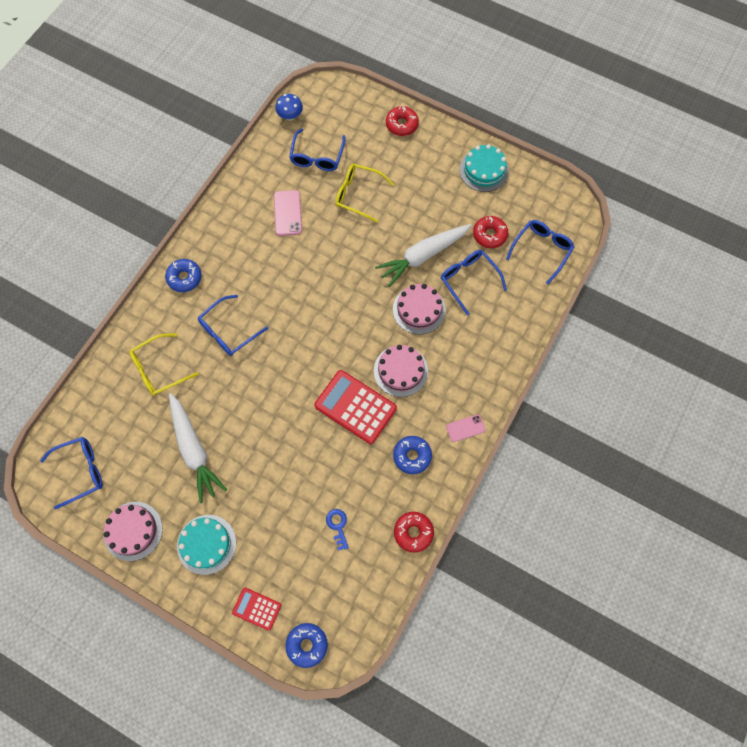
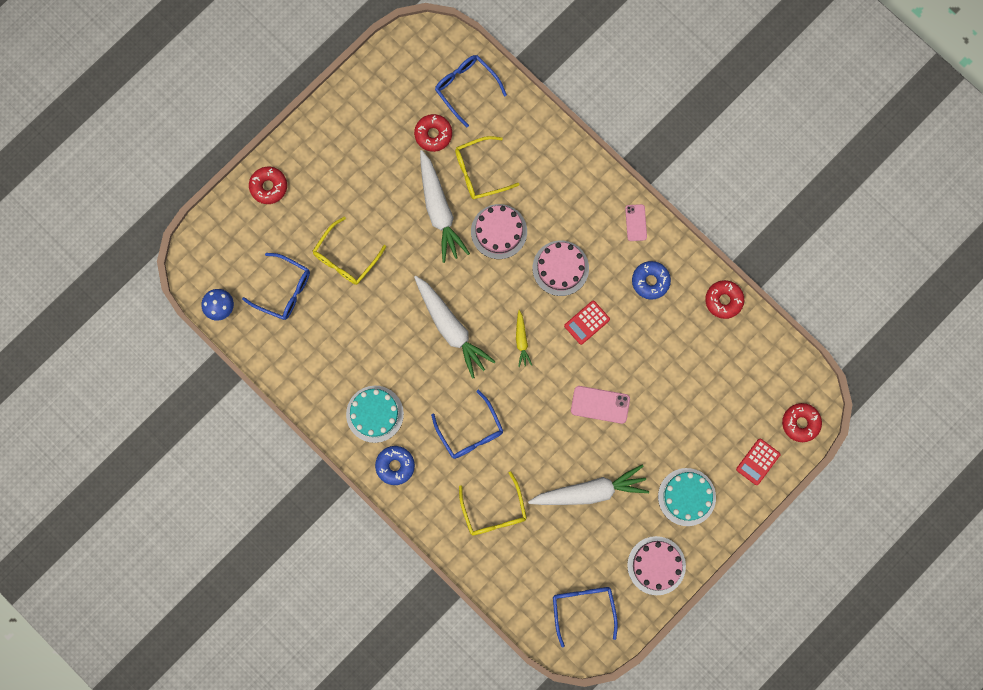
camera: 75 degrees left, 10 degrees up
(288, 213) = (346, 339): pink phone -> pink phone (600, 404)
(307, 645) = (800, 423): blue donut -> red donut
(318, 292) = (451, 328): none -> white carrot
(323, 354) = (521, 340): none -> yellow carrot
(338, 526) = (700, 369): blue key -> none
(355, 407) = (587, 322): red calculator -> red calculator, size x0.55
(468, 280) = (479, 172): blue glasses -> yellow glasses
(484, 170) = (353, 116): turquoise cake -> turquoise cake (375, 414)

